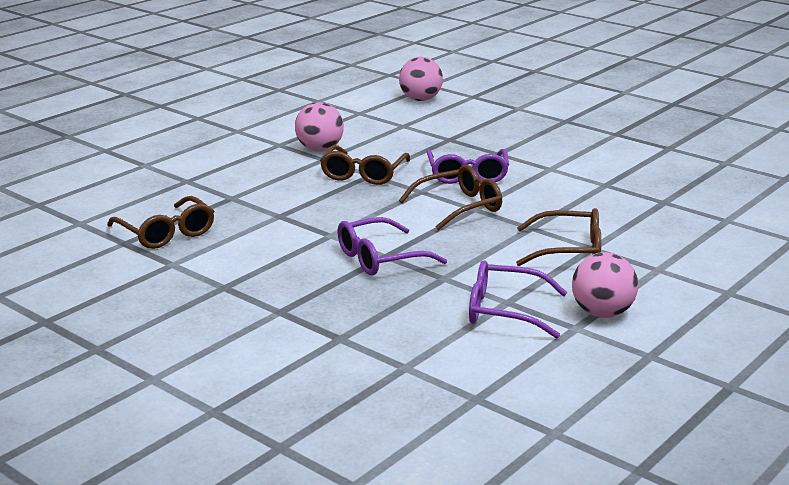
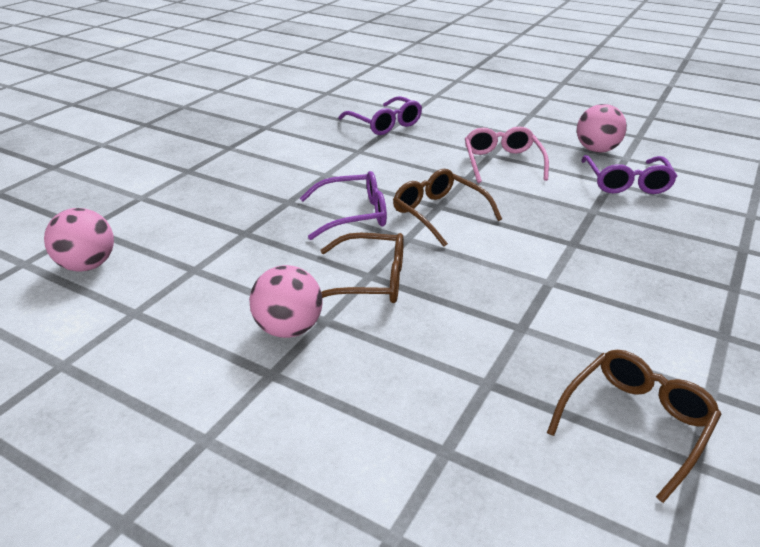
camera: 100 degrees left, 10 degrees up
(380, 258) = (582, 246): purple glasses -> purple glasses (385, 124)
(569, 250) = (502, 162): brown glasses -> pink glasses

